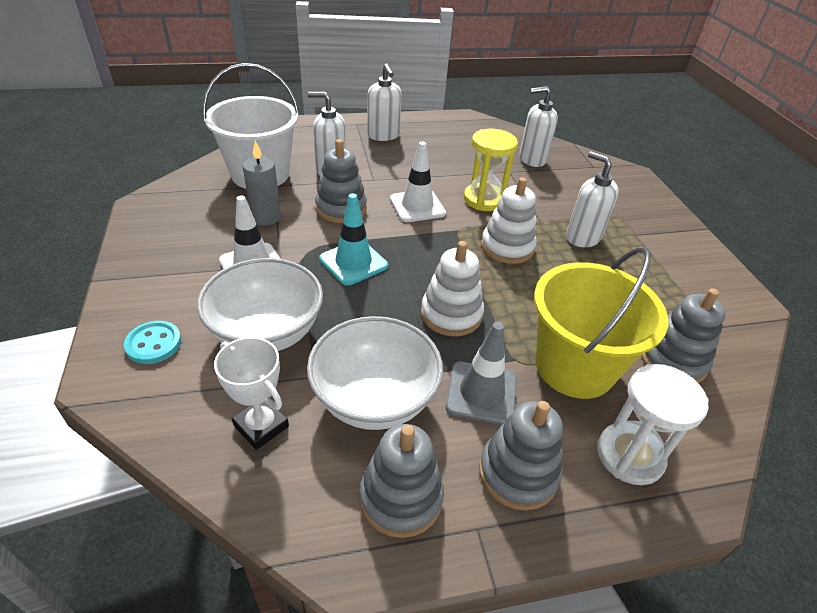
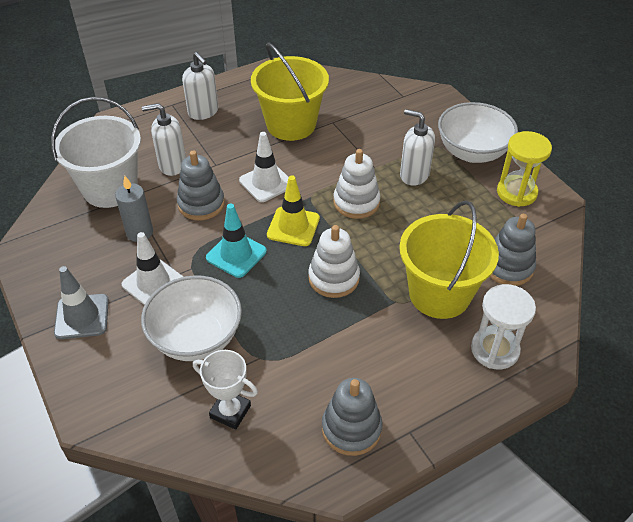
camera: 15 degrees left, 5 degrees up
(154, 344) = (111, 375): turquoise button -> none
(374, 399) = (303, 365): white bowl -> white bowl (472, 152)
(427, 252) = (293, 226): none -> yellow traffic cone
(465, 164) = (291, 124): none -> yellow bucket
(481, 393) = (379, 336): grey traffic cone -> grey traffic cone (82, 316)
(484, 199) = (321, 159): yellow hourglass -> yellow hourglass (516, 192)
(517, 473) = (424, 386): grey stacking toy -> none
(532, 159) = (347, 103): white soap dispenser -> none

